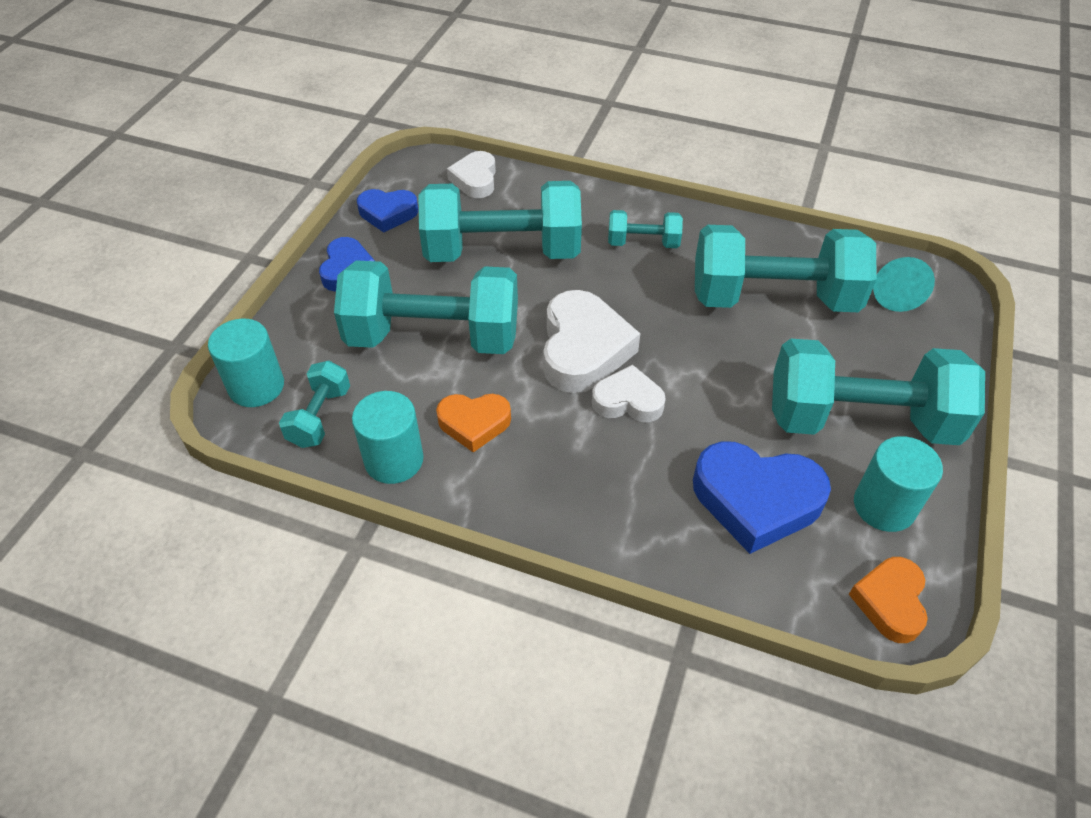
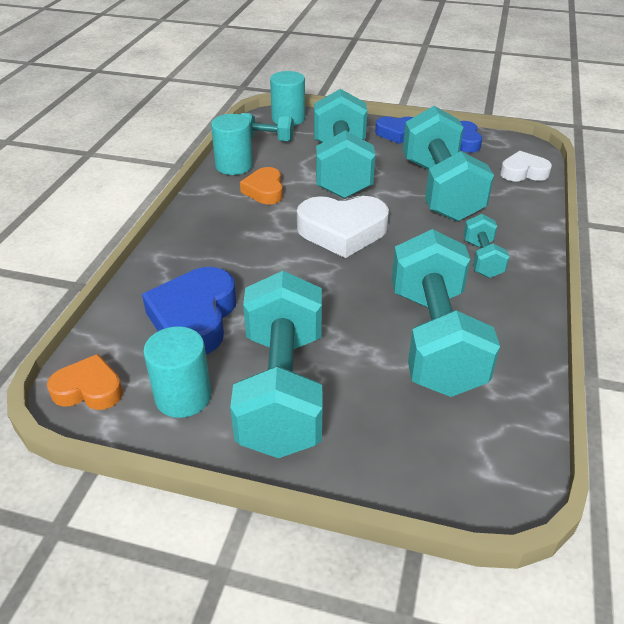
camera: 85 degrees right, 10 degrees down
(628, 401) = (291, 254): white heart -> none
(894, 292) = (477, 439): turquoise cone -> none

